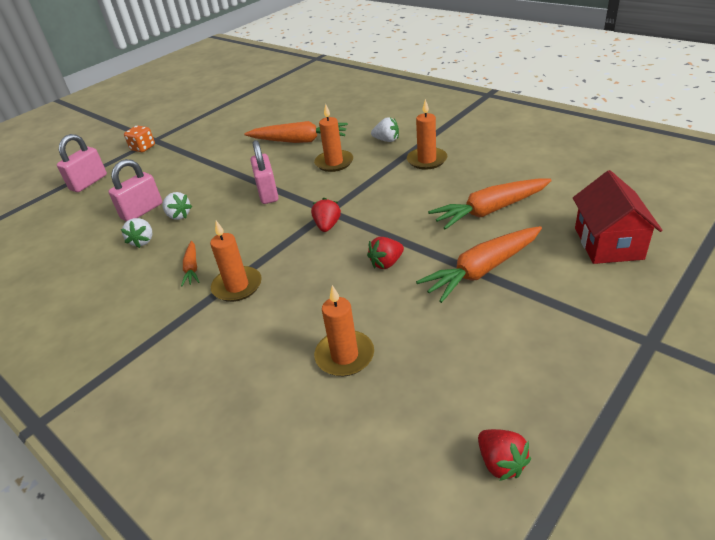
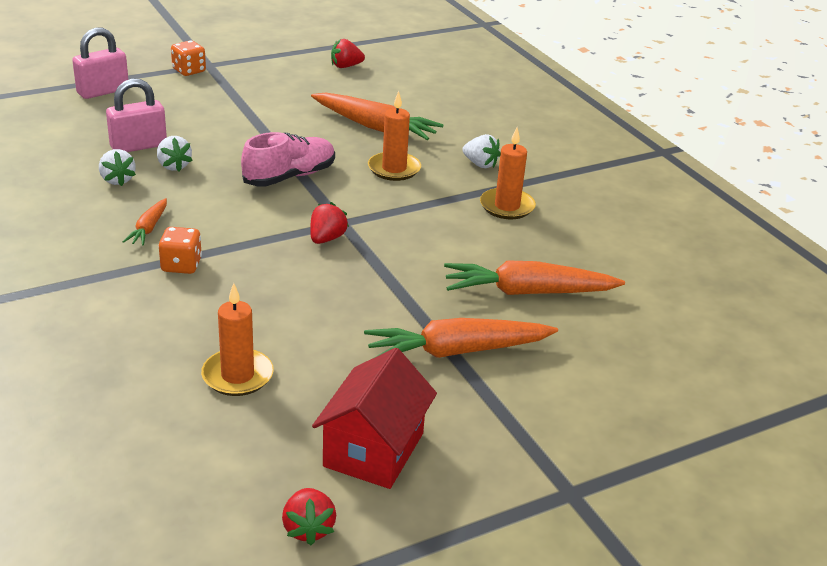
camera: 15 degrees right, 5 degrees down
(143, 241) = (117, 180): white strawberry -> white strawberry turned 45 degrees counterclockwise
(237, 286) = (181, 265): orange candle -> orange dice
(267, 193) = (290, 176): pink padlock -> pink shoe
(386, 263) = (358, 303): red strawberry -> red strawberry (345, 66)
(608, 243) = (630, 380): red house -> red house (373, 449)

